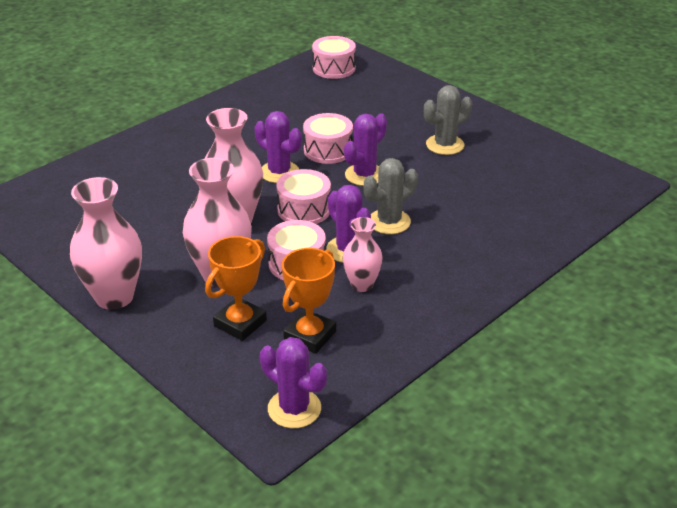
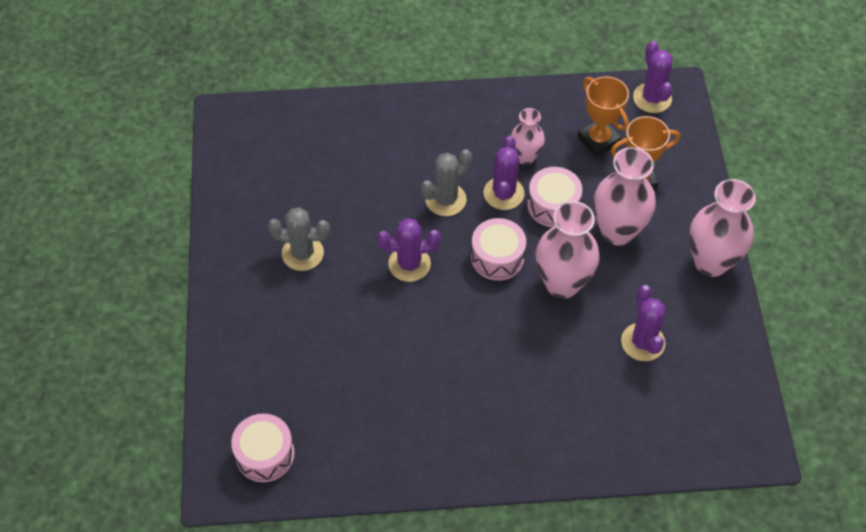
camera: 140 degrees left, 20 degrees up
(279, 172) = (476, 318): purple cactus -> purple cactus (643, 342)
(310, 336) = (598, 140): orange trophy -> orange trophy turned 75 degrees clockwise
(328, 150) = (407, 319): pink drum -> none
(389, 222) = (445, 200): grey cactus -> grey cactus turned 45 degrees counterclockwise

